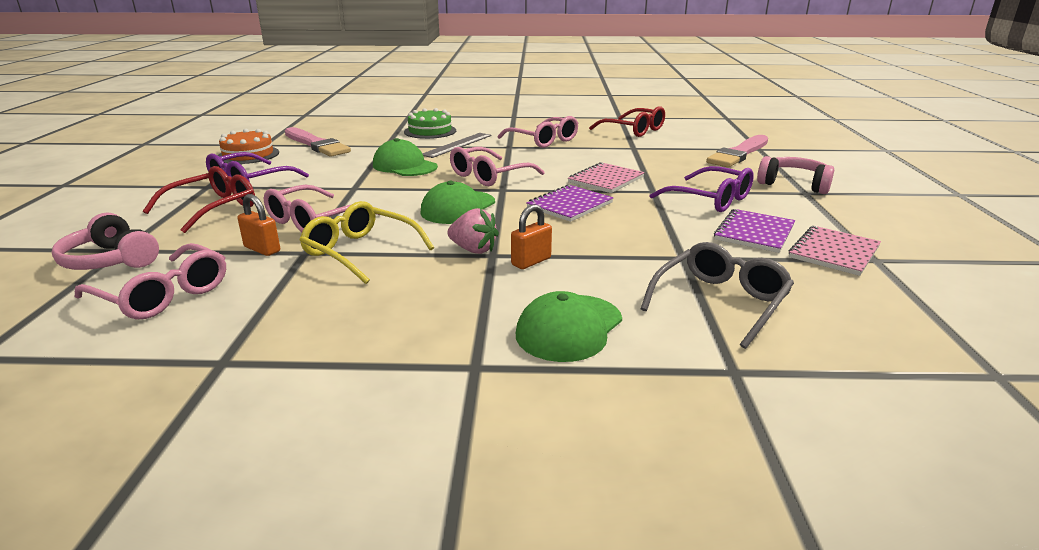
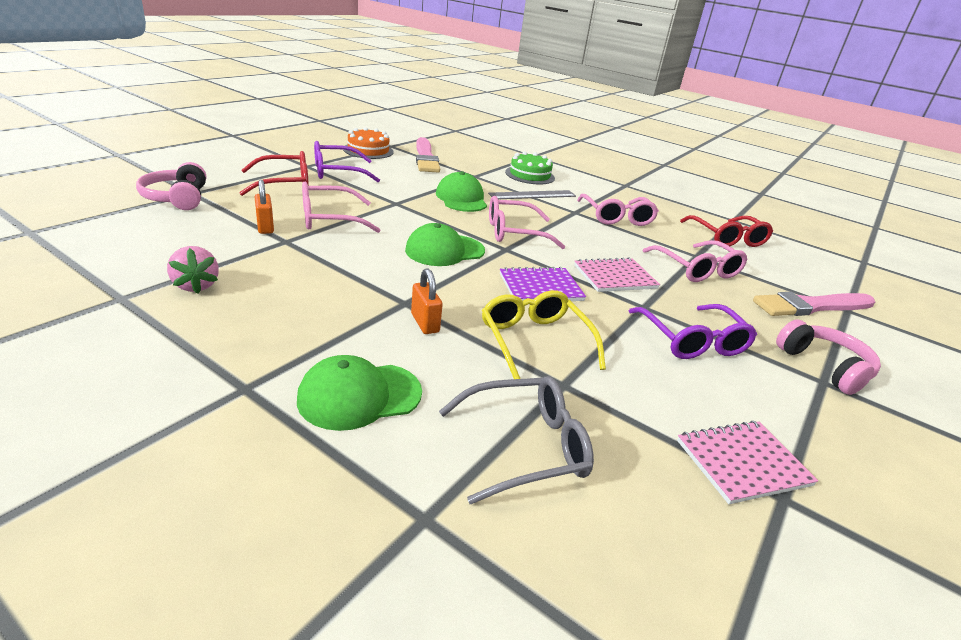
camera: 30 degrees right, 5 degrees up
(163, 295) = (165, 235): pink glasses -> pink glasses (697, 269)
(360, 252) = (320, 257): yellow glasses -> yellow glasses (534, 341)
(473, 250) = (398, 292): pink strawberry -> pink strawberry (196, 285)
(531, 261) = (425, 323): orange padlock -> orange padlock turned 75 degrees clockwise
(754, 233) = (683, 397): purple notebook -> none

